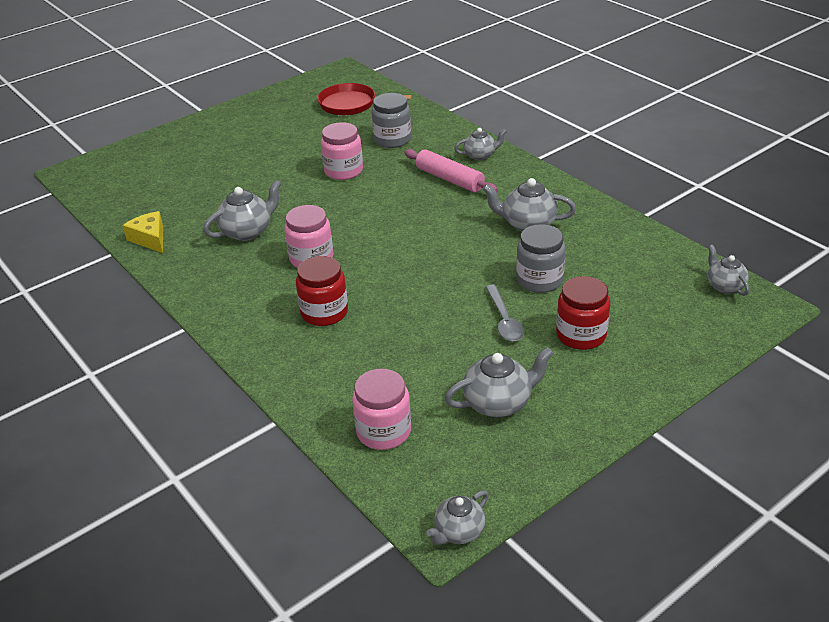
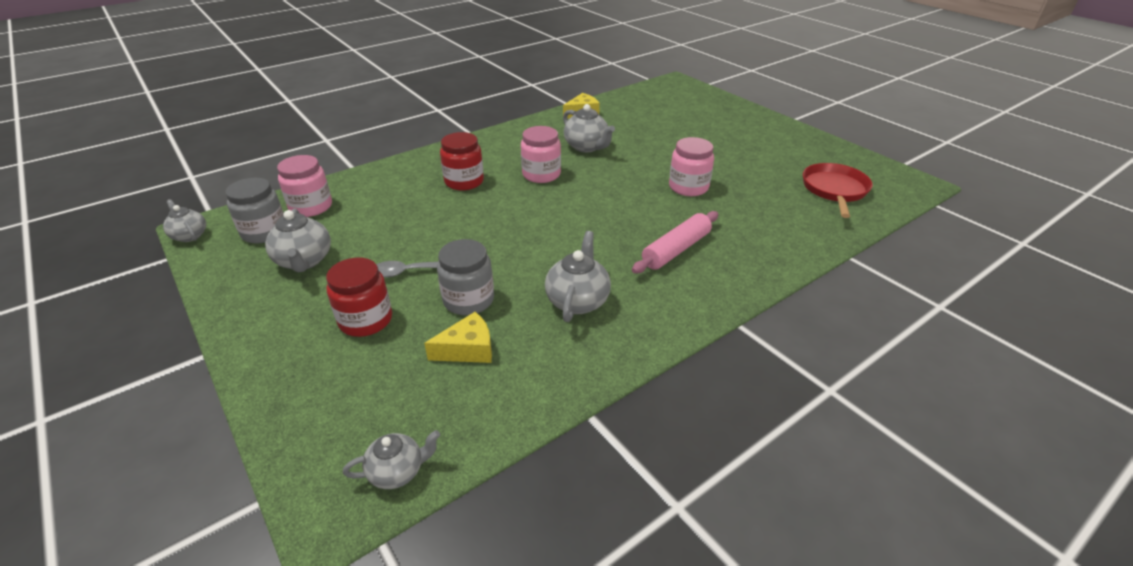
camera: 90 degrees right, 0 degrees up
(392, 139) = (759, 215): grey jar -> grey jar (264, 232)
(480, 155) = (734, 274): grey teapot -> none
(600, 272) = (468, 349): none -> yellow cheese

